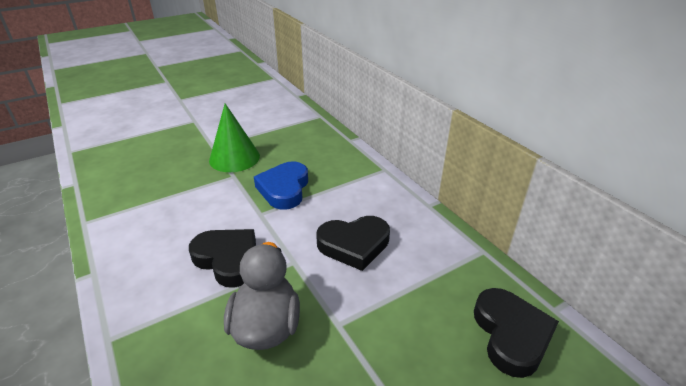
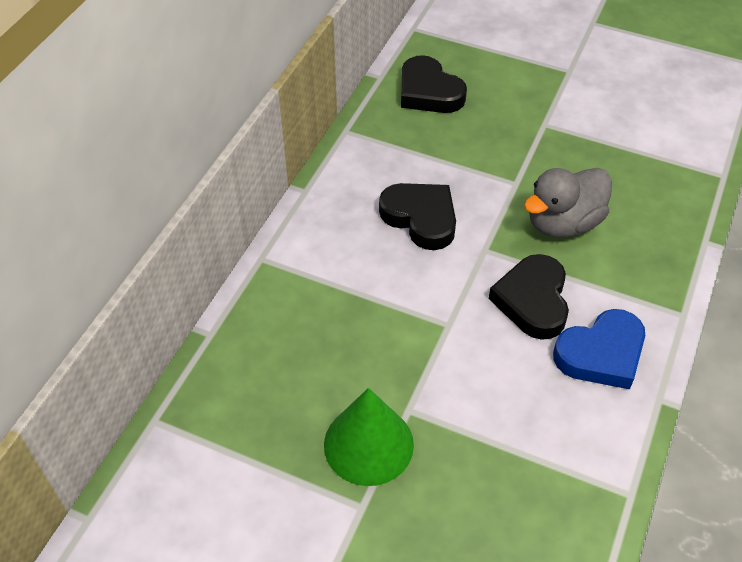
camera: 125 degrees left, 15 degrees up
(284, 189) = (386, 333): blue heart -> blue heart (601, 354)
(511, 334) = (429, 92): black heart -> black heart turned 90 degrees counterclockwise

